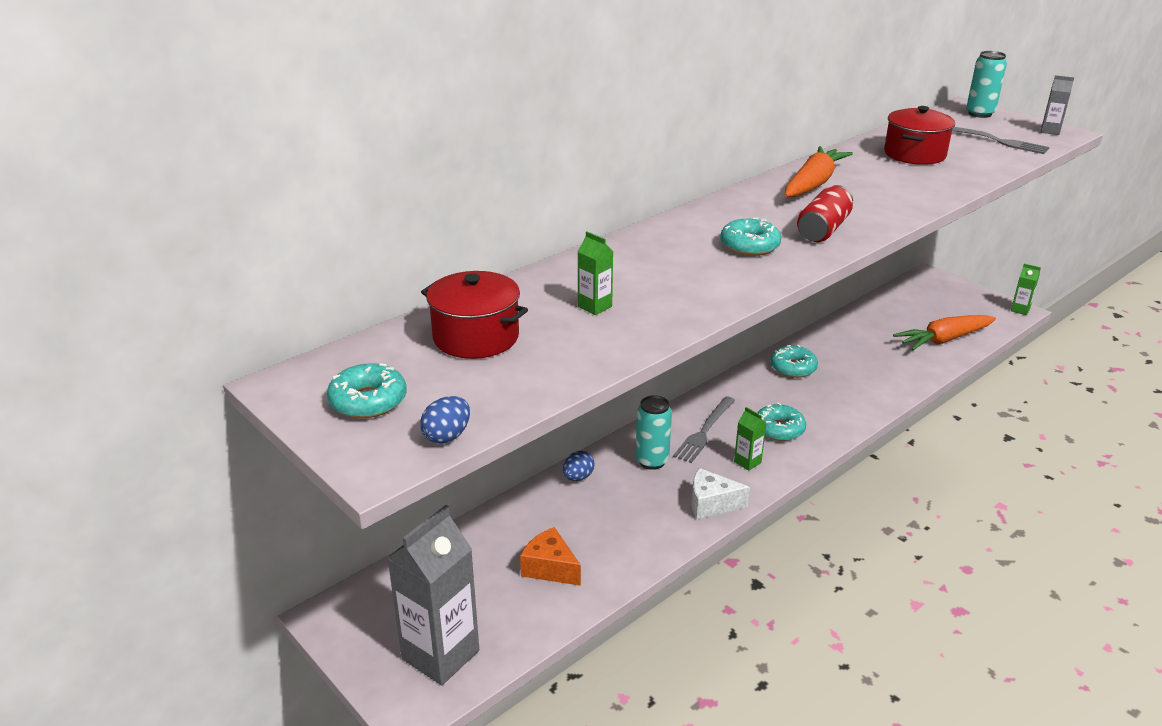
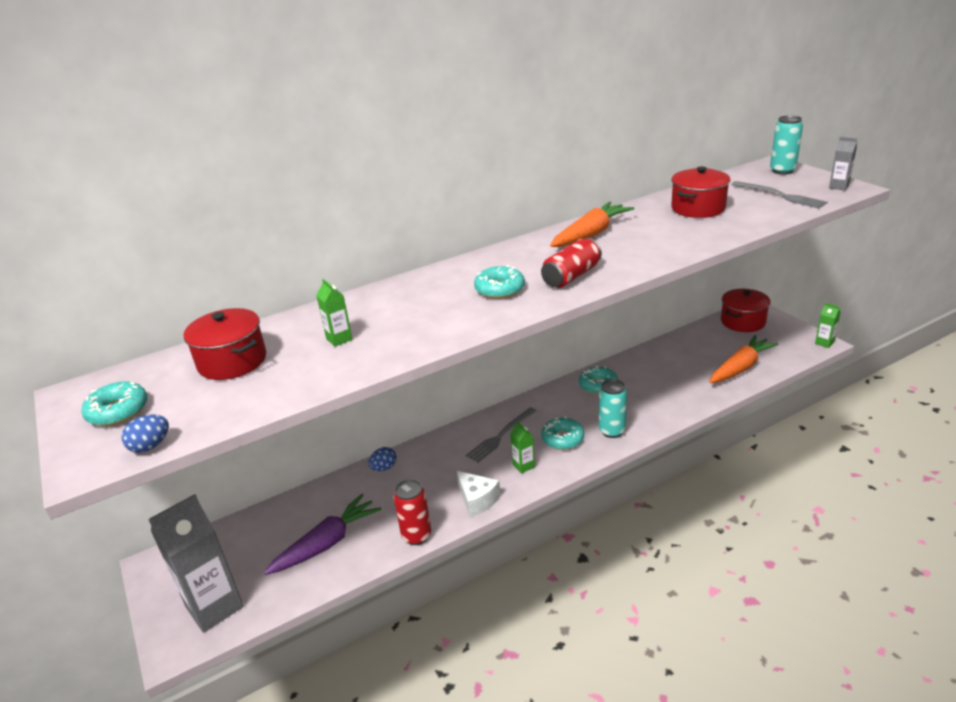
camera: 15 degrees right, 0 degrees up
(550, 568) = (327, 543): orange cheese -> purple carrot
(652, 461) = (447, 459): turquoise can -> turquoise can (612, 431)
(657, 549) = (416, 536): none -> red can
(711, 504) = (477, 500): white cheese -> white cheese turned 150 degrees counterclockwise
(924, 290) = (743, 322): none -> red pot
(943, 340) = (741, 367): orange carrot -> orange carrot turned 150 degrees clockwise

